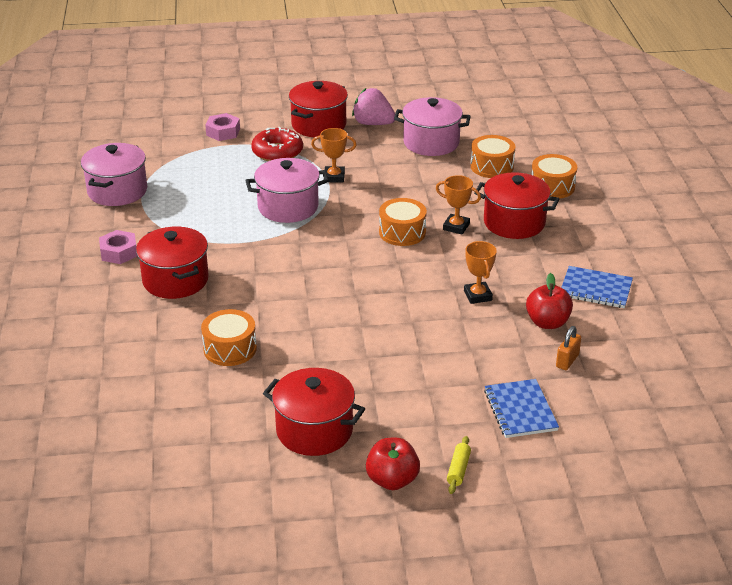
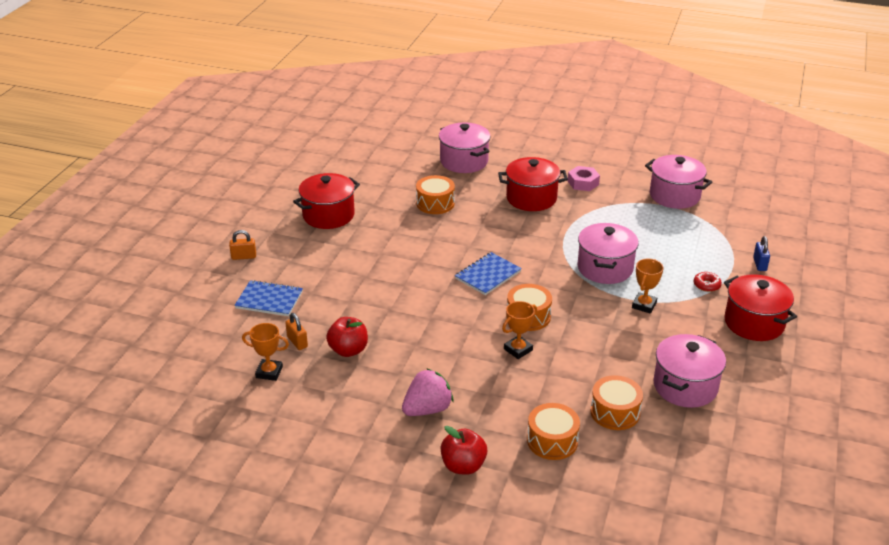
camera: 115 degrees right, 0 degrees up
(108, 355) = (464, 161): none -> pink pot
(223, 132) = (759, 264): pink nut -> blue padlock
(277, 152) = (706, 285): red donut -> red donut, size x0.53
(373, 123) = (744, 359): pink strawberry -> pink strawberry (427, 409)
(392, 480) = (260, 231): red apple -> red apple (463, 466)
(458, 470) = (244, 257): yellow rolling pin -> orange padlock
(478, 295) = (410, 327): orange trophy -> orange trophy (269, 372)
(514, 223) = (502, 388): red pot -> none
(595, 289) = (369, 396): blue notebook -> blue notebook (488, 275)

